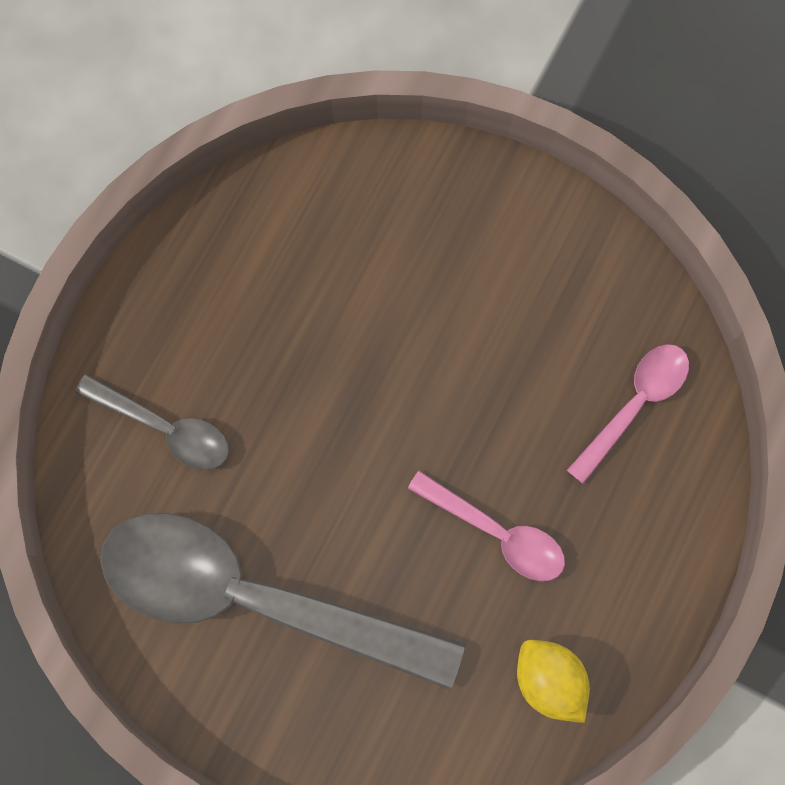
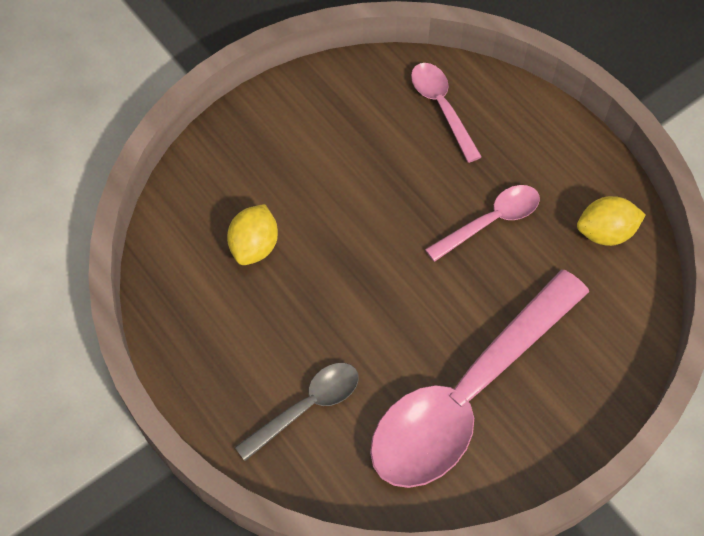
camera: 65 degrees left, 15 degrees down
(257, 597) = (468, 394): grey spoon -> pink spoon
(334, 278) = (254, 246): none -> yellow lemon

